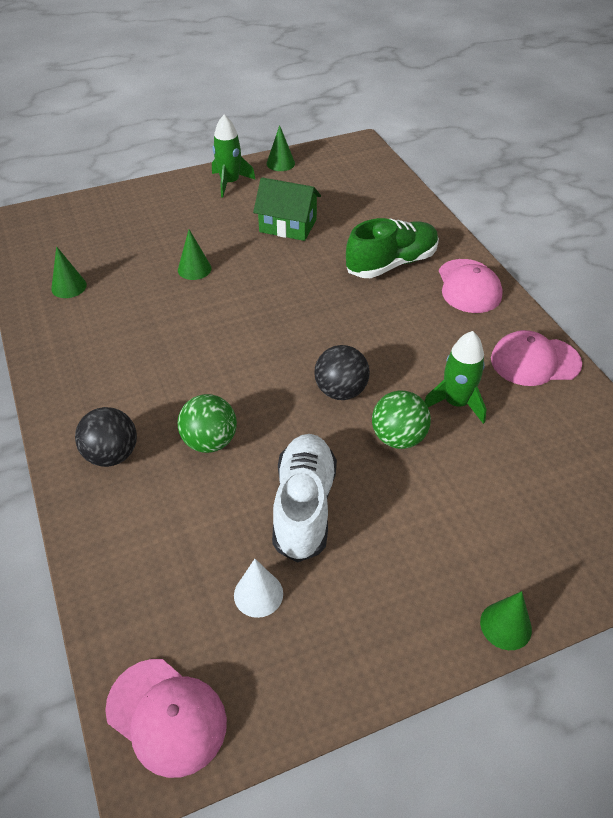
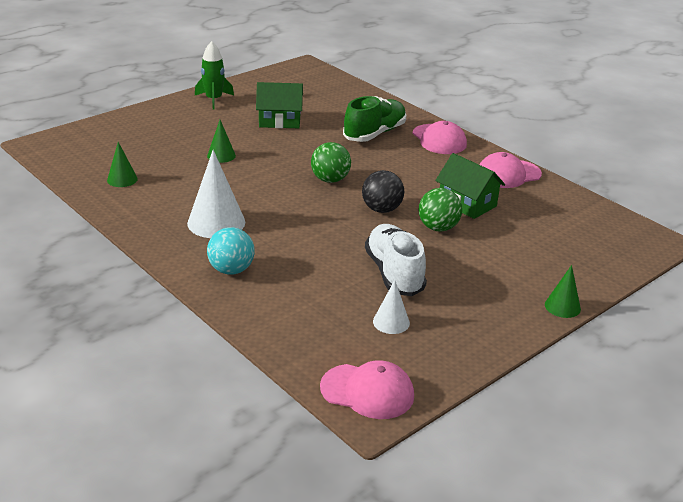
camera: 20 degrees left, 15 degrees down
(112, 455) = (231, 270): black ball -> turquoise ball
(135, 373) = (216, 222): none -> white cone
(210, 441) = (302, 251): green ball -> green ball (330, 180)
(280, 163) = (248, 83): green cone -> none
(456, 403) = (467, 204): green rocket -> green house

